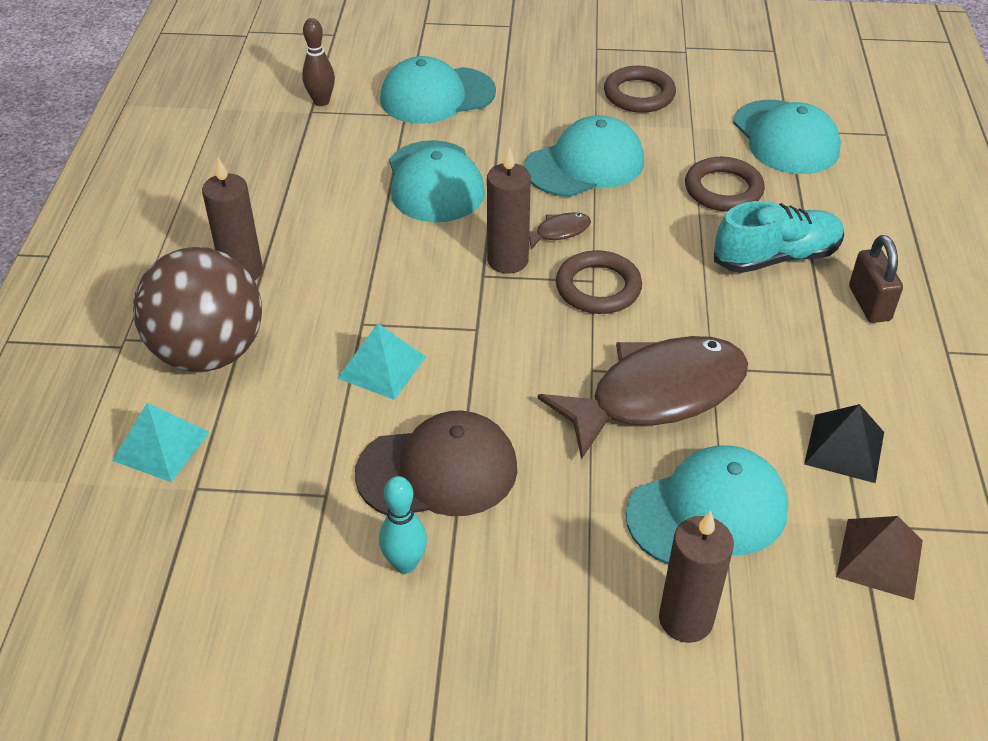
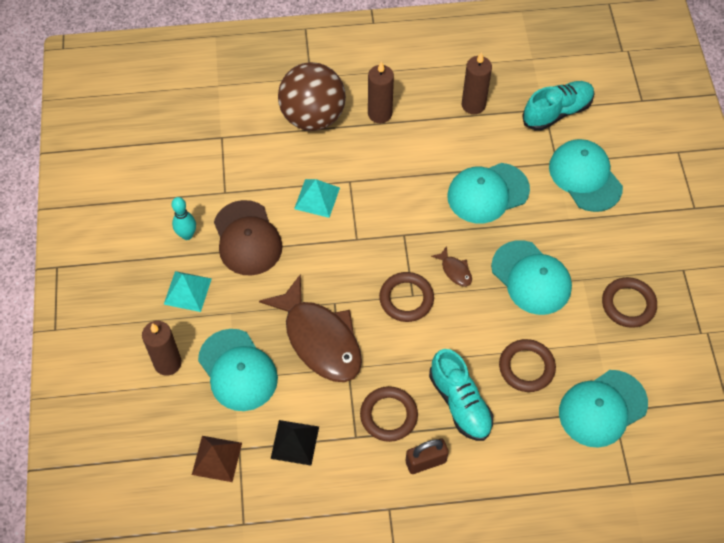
camera: 80 degrees right, 15 degrees up
(161, 446) = (245, 115): turquoise pyramid -> turquoise pyramid (187, 291)
(321, 101) = (557, 112): brown bowling pin -> turquoise shoe
(507, 260) = (420, 246): brown candle -> brown candle (473, 105)
(796, 332) = (388, 415): none -> brown ring

